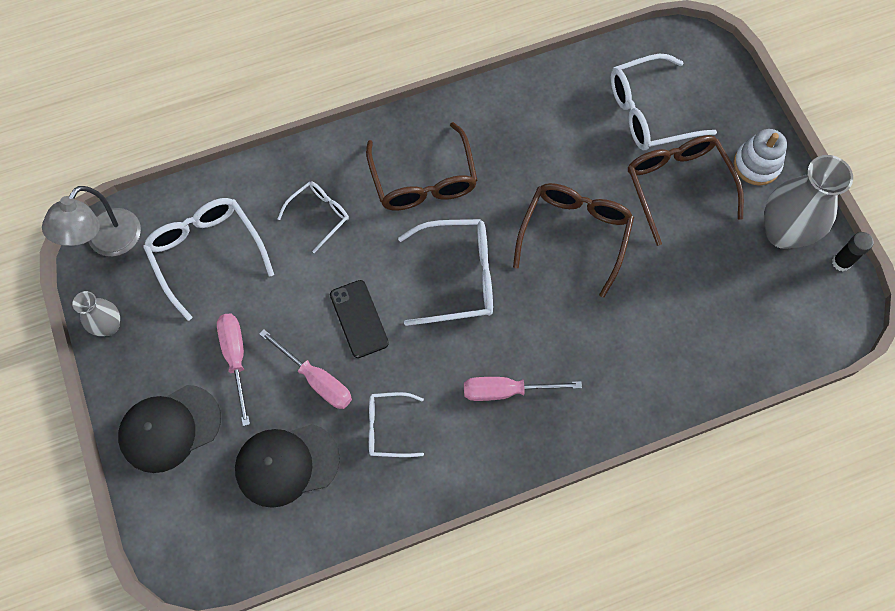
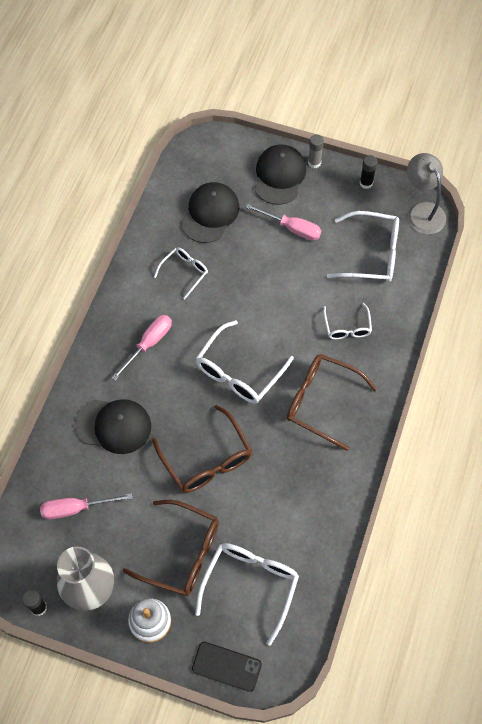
camera: 130 degrees right, 5 degrees down
(109, 326) = (366, 183): grey vase -> black glue stick
(119, 404) = (314, 162): none -> grey glue stick
(317, 379) = (243, 257): pink screwdriver -> pink screwdriver (76, 508)
(359, 319) = (260, 302): black phone -> black phone (226, 666)
(623, 347) = (113, 425): none -> black cap

